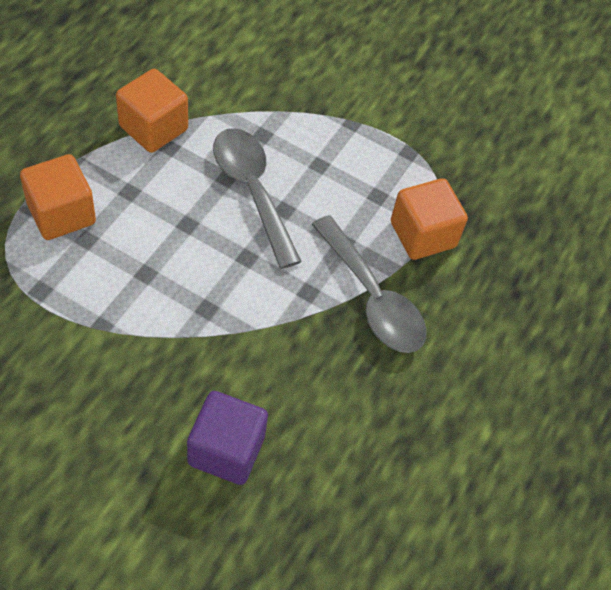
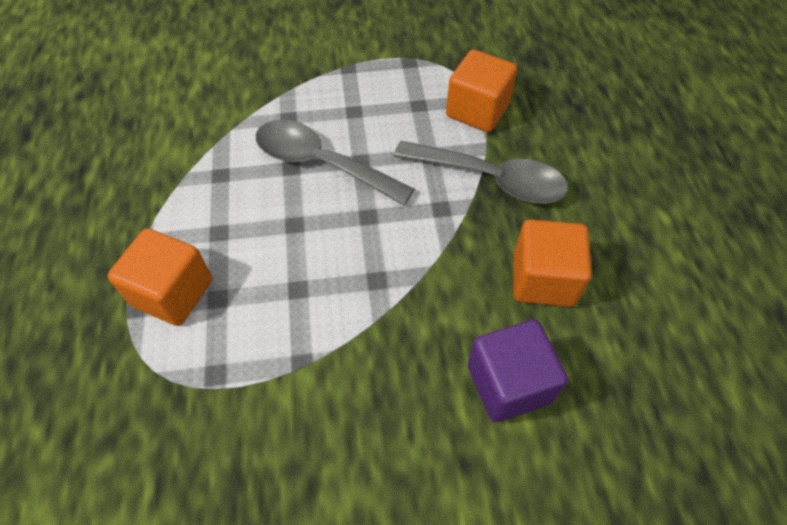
camera: 30 degrees left, 0 degrees up
(153, 128) = (191, 169): orange cube -> orange cube (543, 279)

